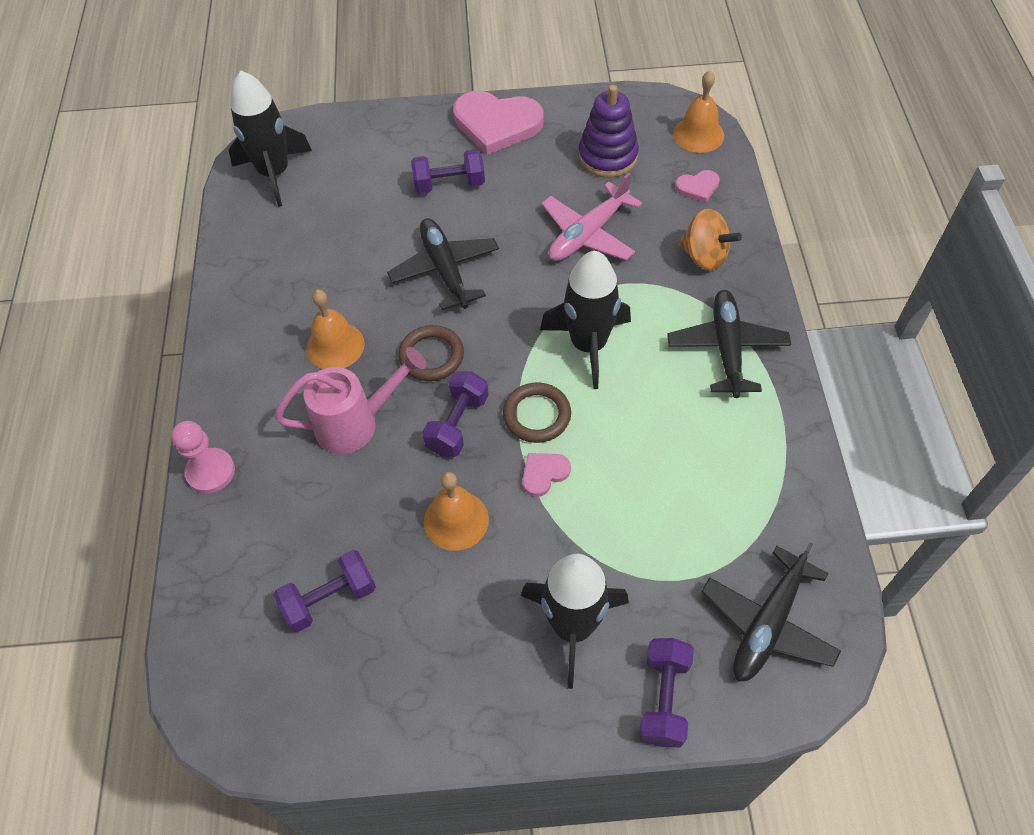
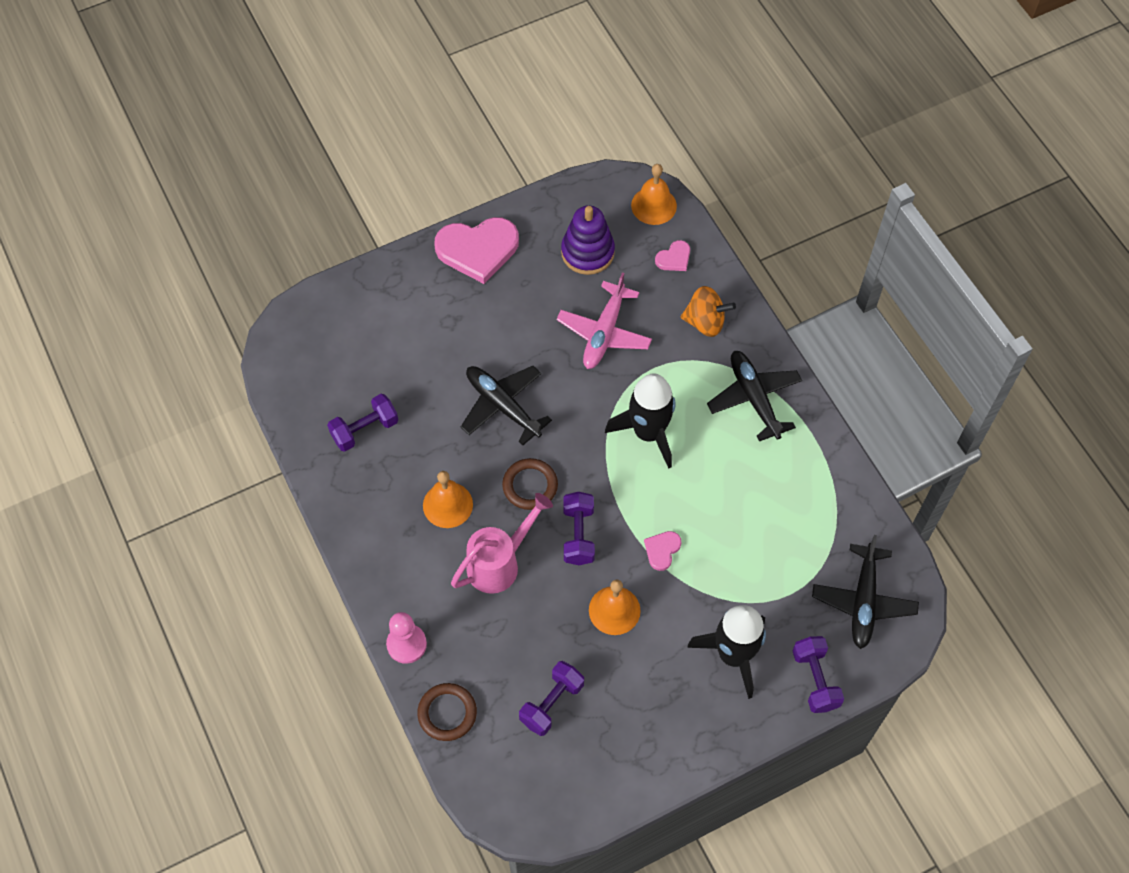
camera: 25 degrees left, 5 degrees up
(274, 173) = (306, 363): black rocket -> none
(449, 184) = (466, 324): purple dumbbell -> purple dumbbell (365, 430)
(537, 415) = (635, 505): brown ring -> brown ring (447, 713)

